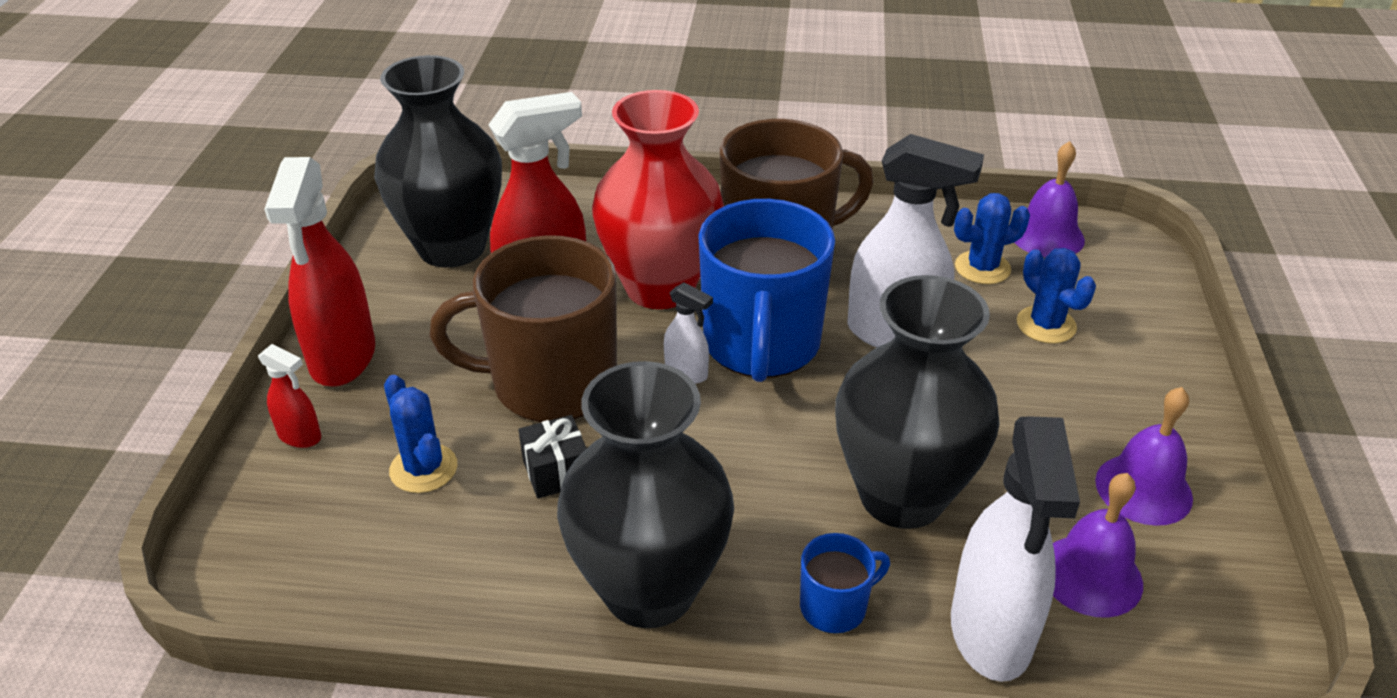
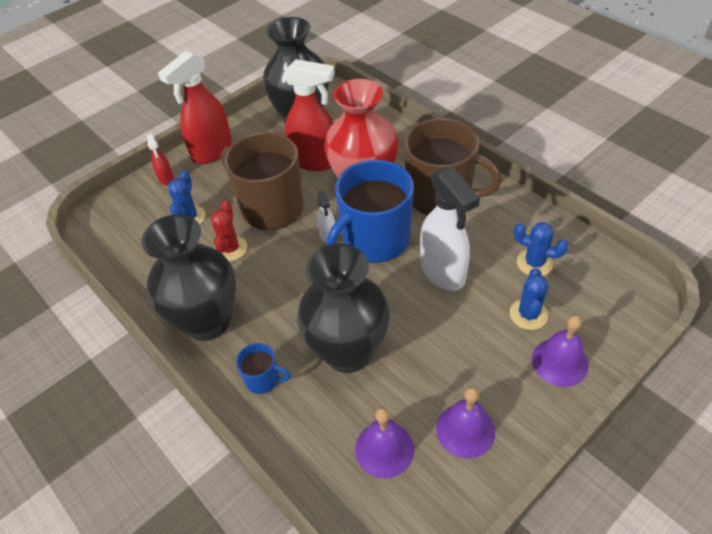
camera: 45 degrees right, 10 degrees up
(556, 472) = (230, 249): black gift -> red cactus
(991, 633) = (309, 439): white spray bottle -> none
(1046, 236) = (597, 265): purple bell -> purple bell (559, 362)

